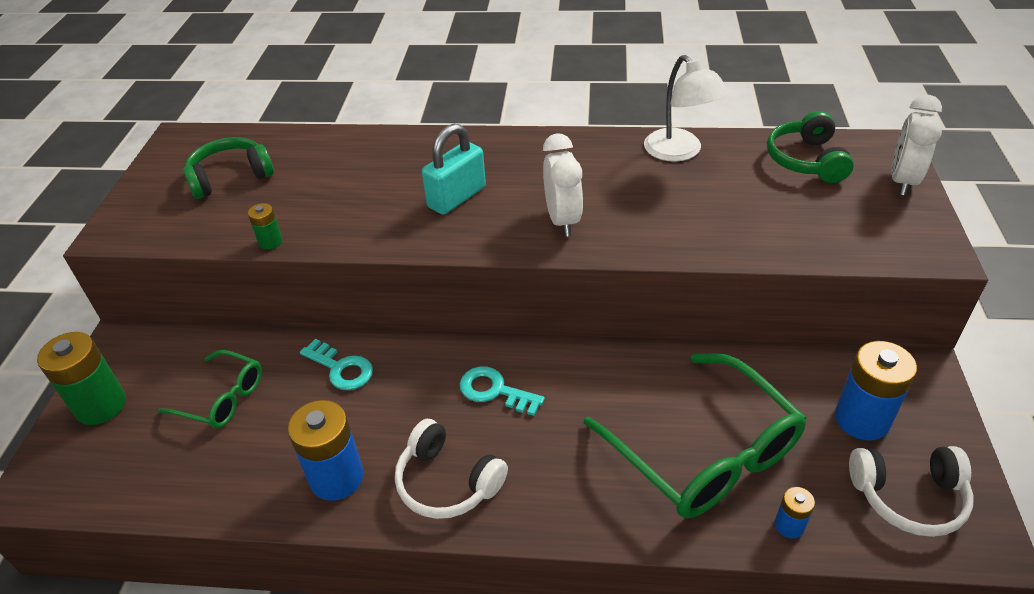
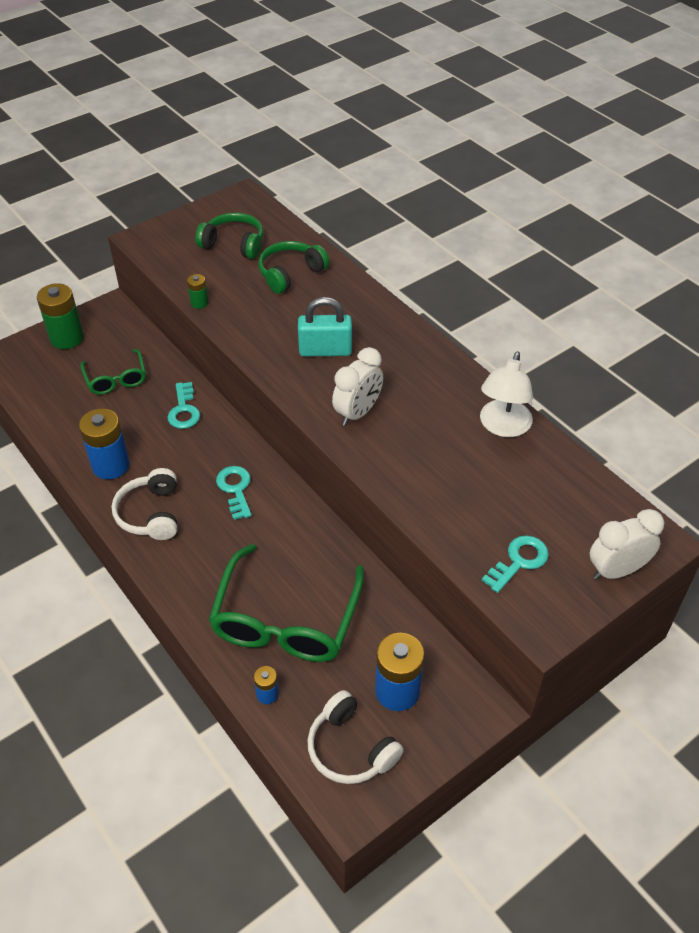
camera: 45 degrees right, 5 degrees up
(806, 160) = (577, 501): green headphones -> green headphones (290, 274)
(846, 225) = (519, 561): none -> turquoise key

